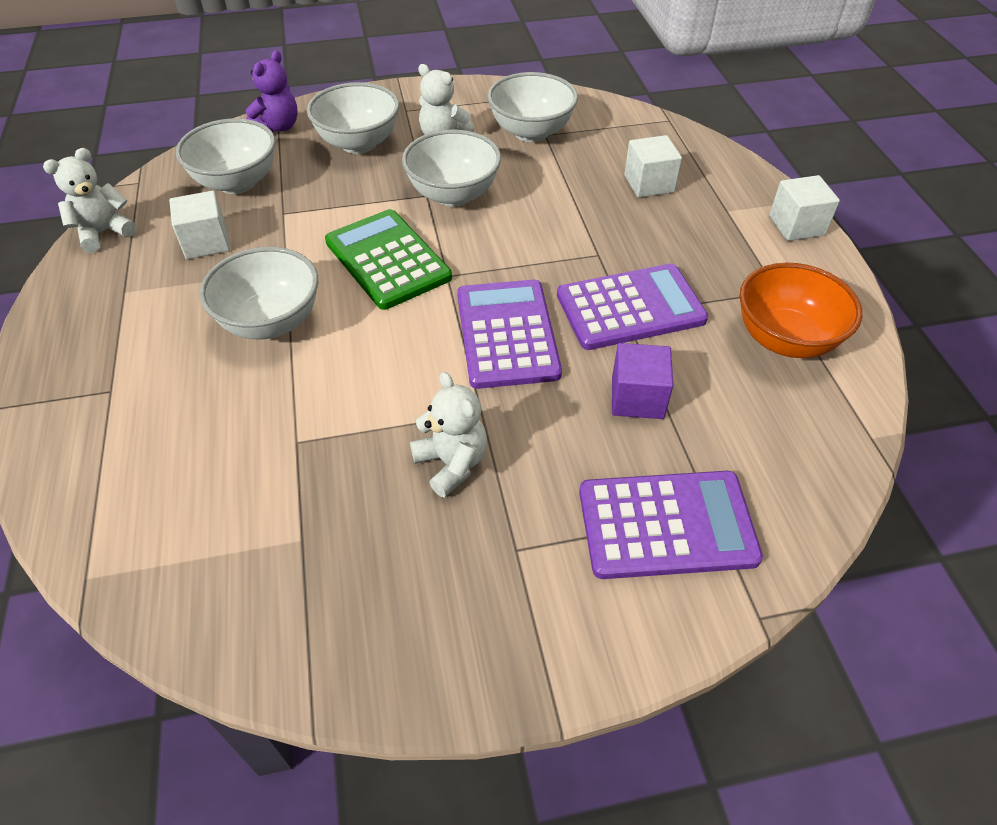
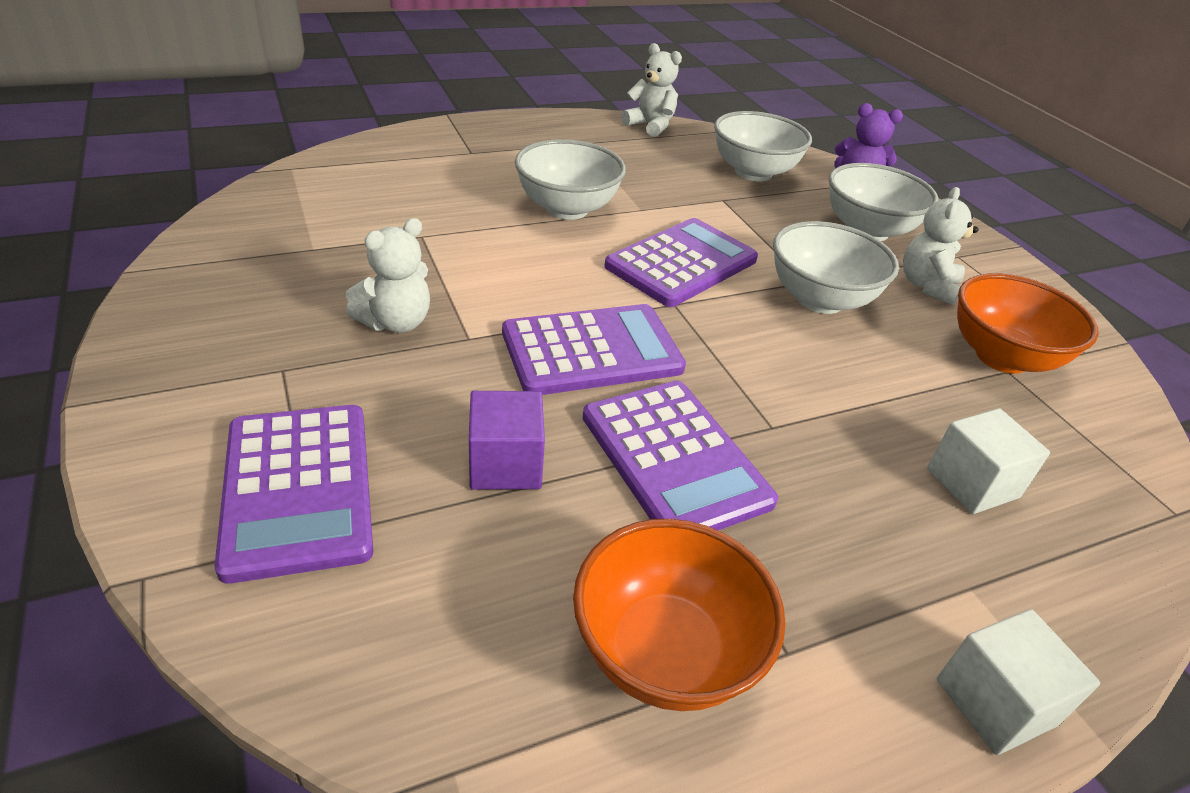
camera: 75 degrees right, 10 degrees down
(206, 242) = (660, 168): white cube -> none
(387, 260) = (681, 263): green calculator -> purple calculator
(531, 132) = (1001, 357): white bowl -> orange bowl

